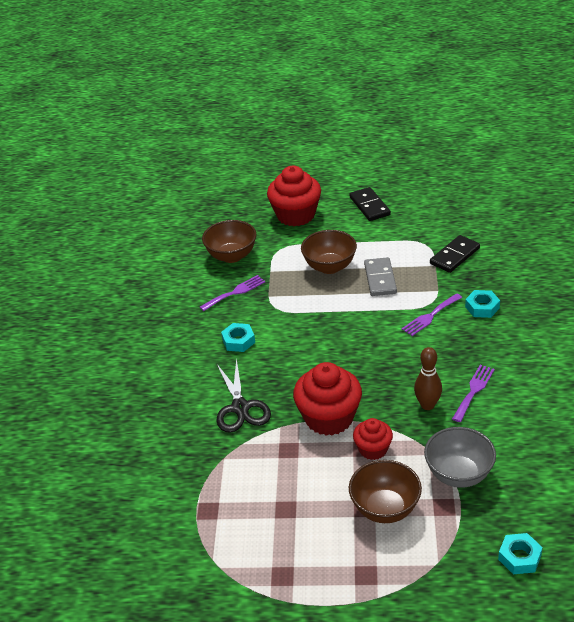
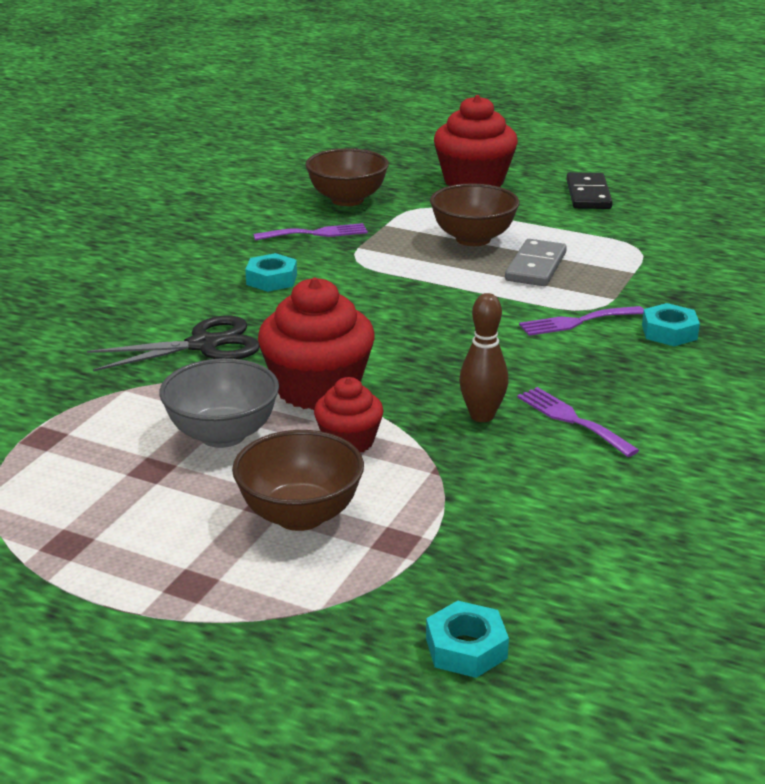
camera: 20 degrees right, 10 degrees down
(240, 408) = (204, 345): black scissors -> black scissors turned 120 degrees counterclockwise
(455, 256) = (673, 269): black domino -> none
(458, 474) = (457, 510): grey bowl -> grey bowl (223, 435)
(473, 391) = (572, 420): purple fork -> purple fork turned 90 degrees counterclockwise

